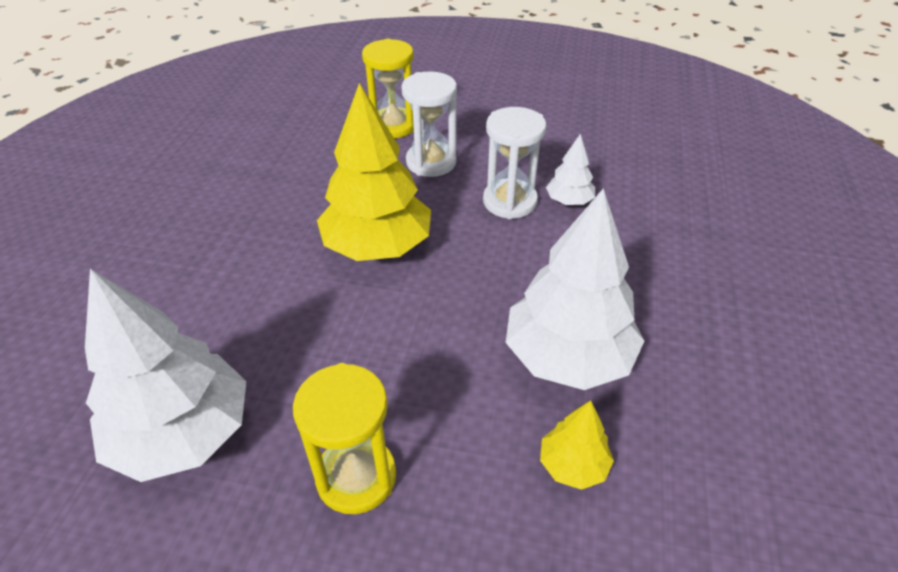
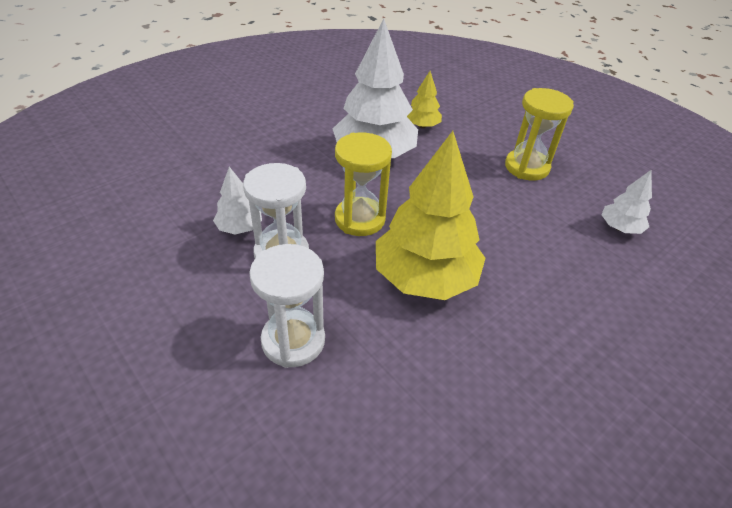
camera: 145 degrees left, 0 degrees up
(183, 433) = (619, 228): white tree -> white tree, size x0.48
(393, 126) = (270, 436): yellow hourglass -> yellow hourglass (360, 219)

